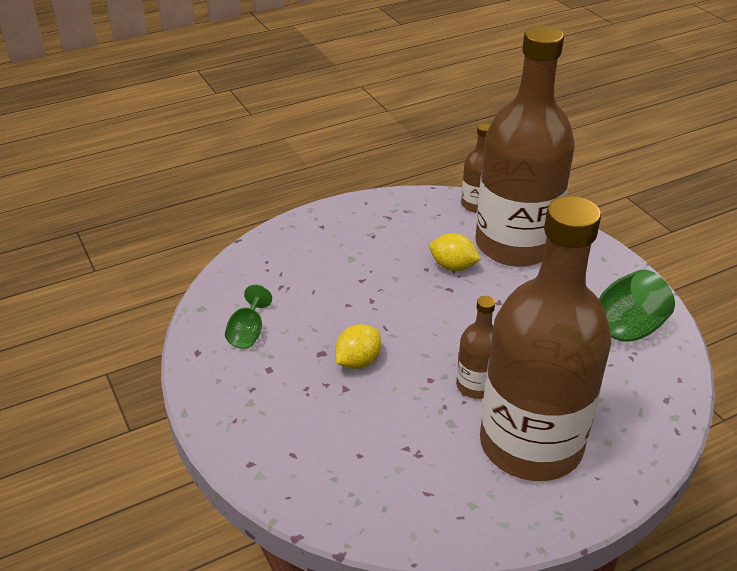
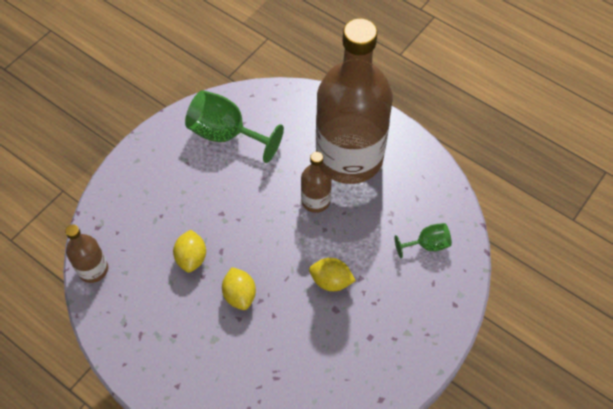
camera: 115 degrees left, 20 degrees up
(248, 333) = (341, 373): green goblet -> green goblet (427, 245)
(387, 287) = (240, 295): none -> yellow lemon
(515, 245) = (143, 223): brown bottle -> none

